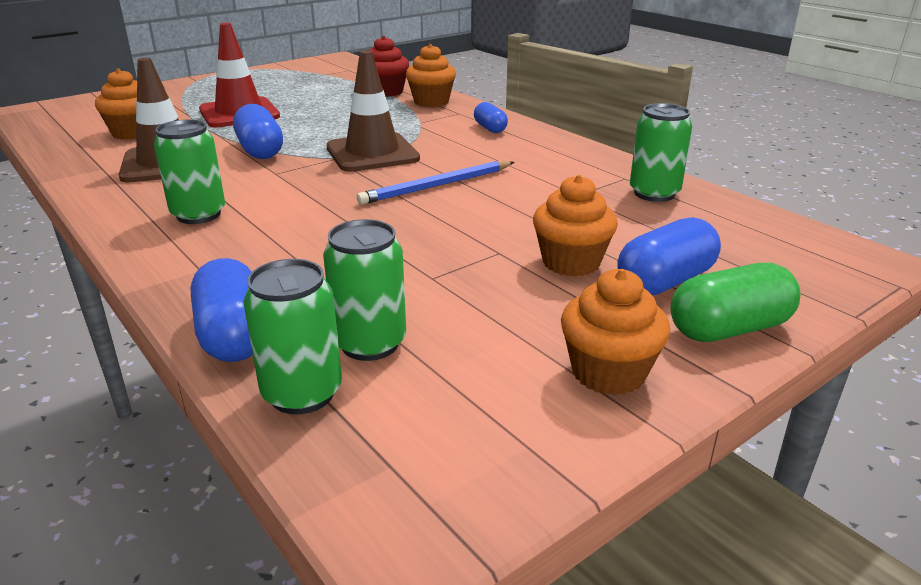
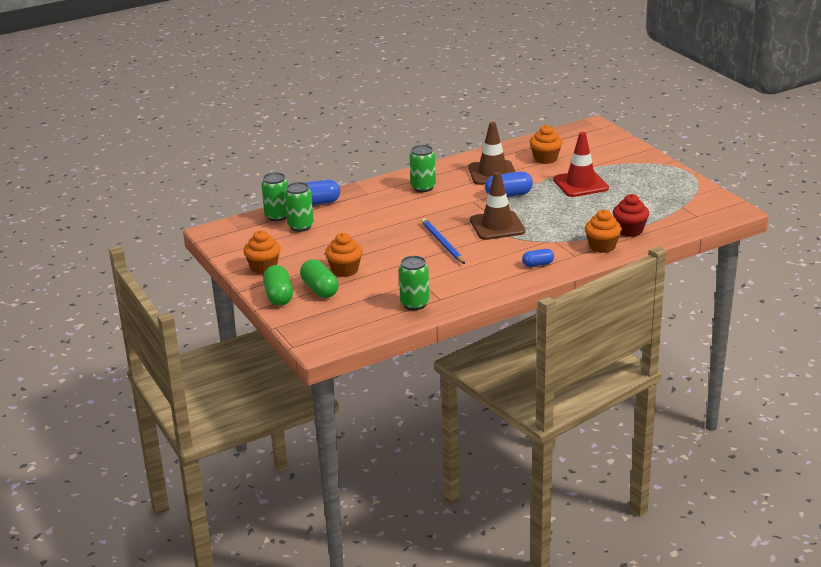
camera: 100 degrees right, 0 degrees up
(665, 281) = (320, 289): blue capsule -> green capsule

